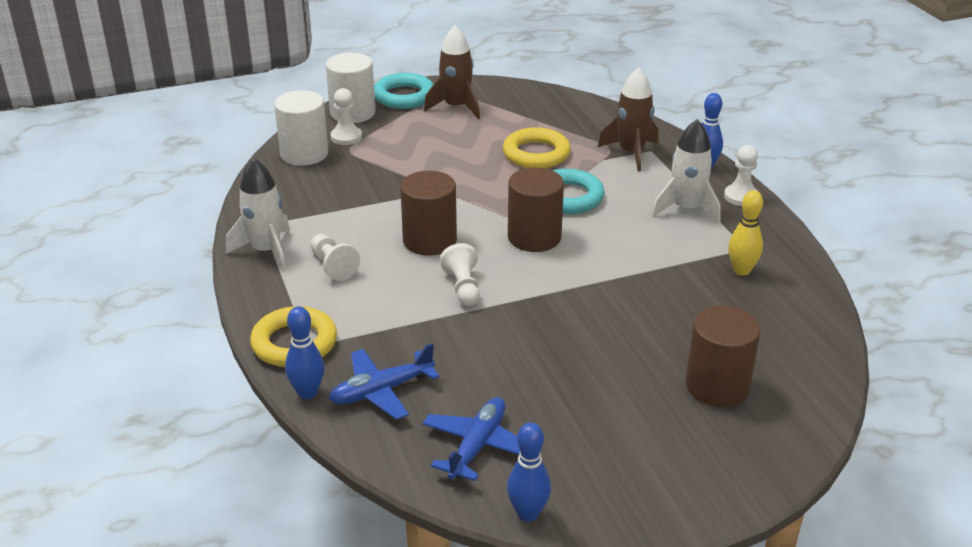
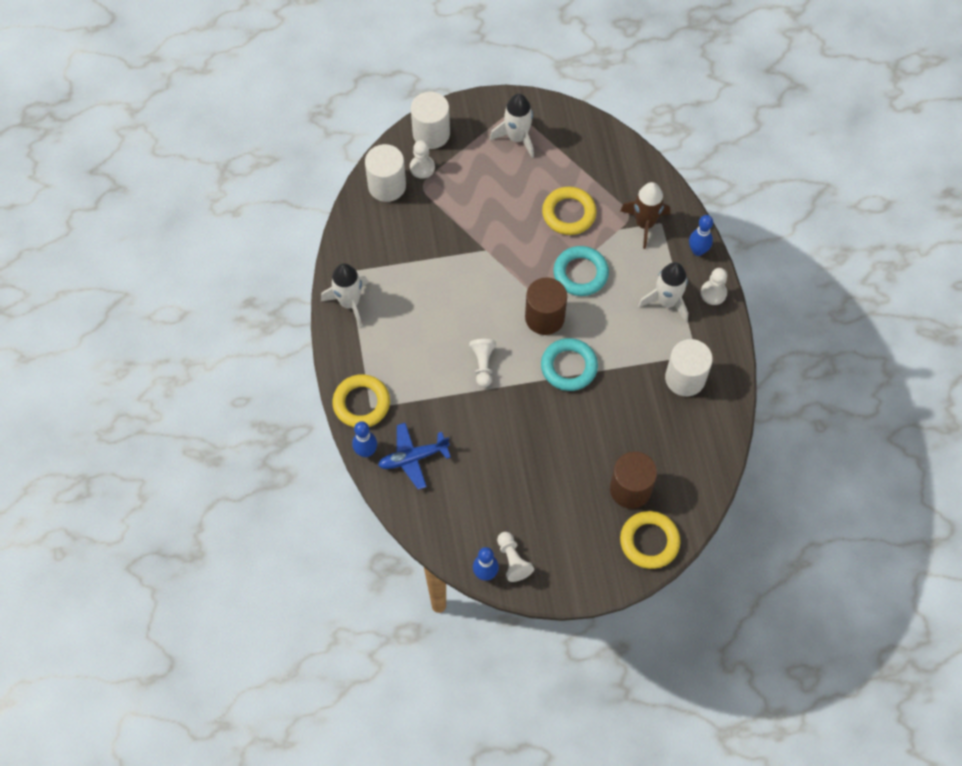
camera: 10 degrees right, 30 degrees up
(333, 266) = (395, 327): white pawn -> white pawn (513, 560)
(404, 96) = (476, 115): turquoise ring -> turquoise ring (569, 367)
(430, 241) = (468, 309): brown cylinder -> none
(456, 107) = (517, 137): brown rocket -> white rocket
(477, 446) = (465, 515): blue plane -> none
(741, 270) = (685, 378): yellow bowling pin -> white cylinder
(771, 441) = (649, 541): none -> yellow ring

